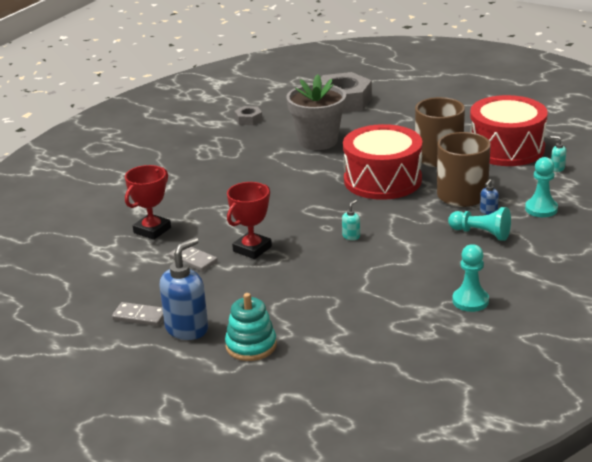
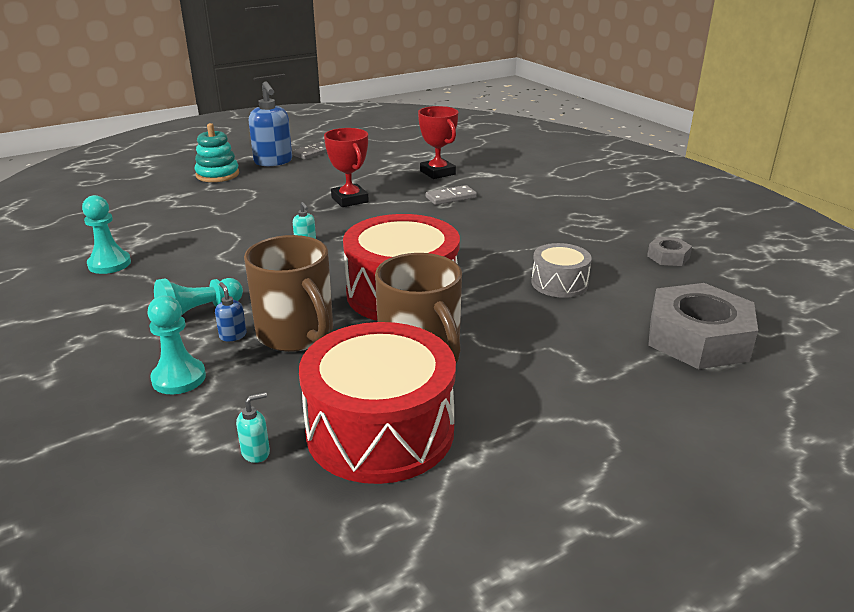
camera: 115 degrees right, 0 degrees up
(193, 260) = (366, 178): grey domino -> grey domino (451, 197)
(318, 141) = (559, 283): grey flower pot -> grey drum

